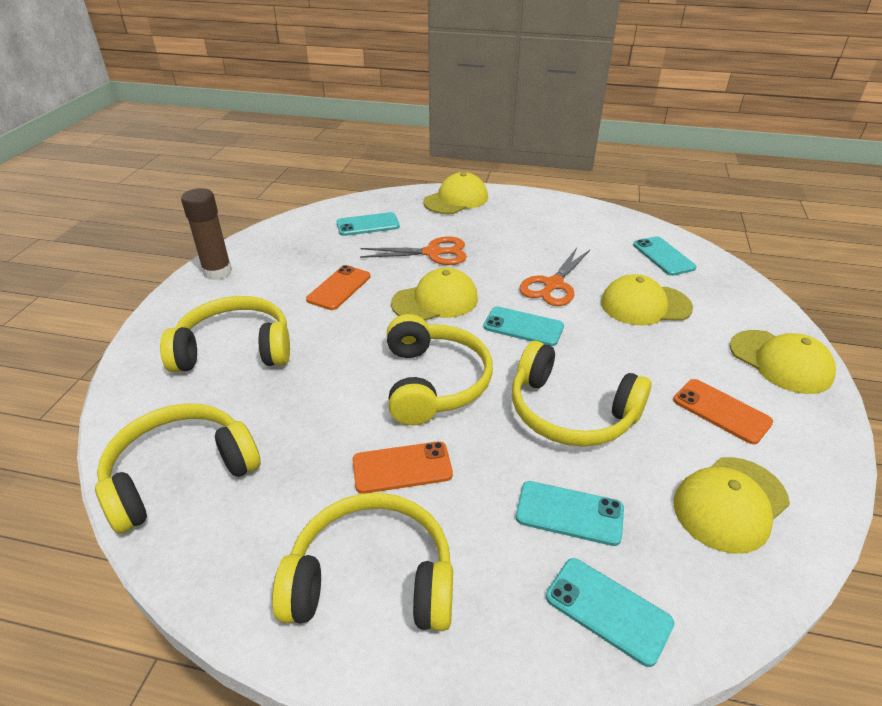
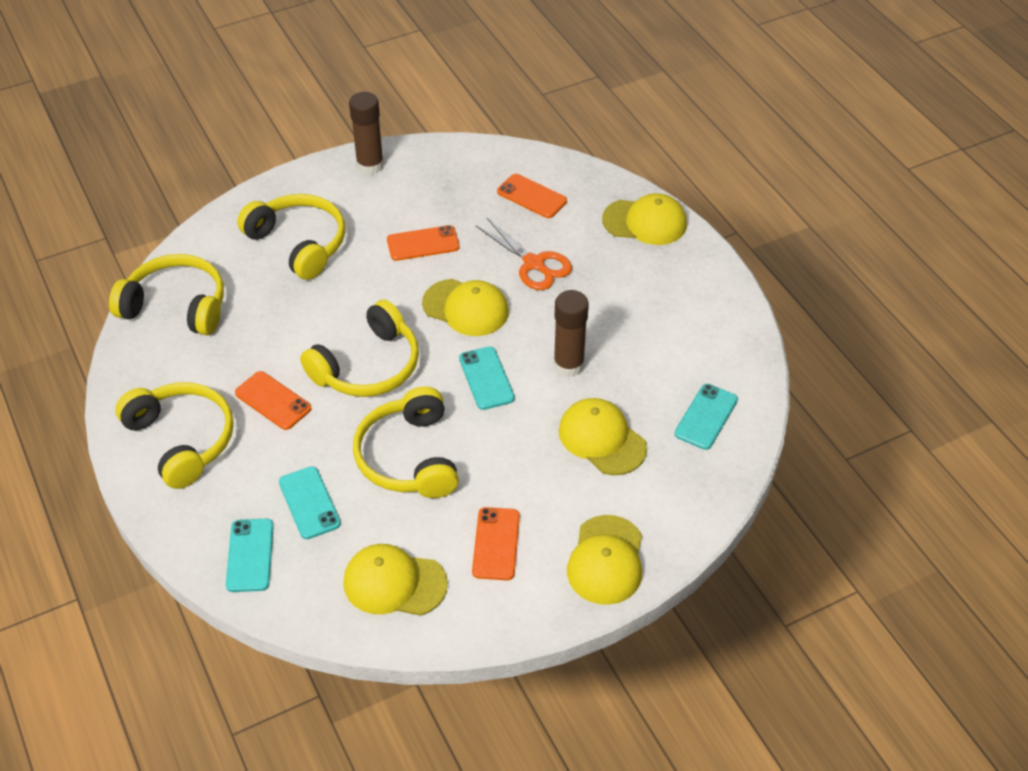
camera: 50 degrees right, 10 degrees up
(368, 225) = (531, 196): turquoise phone -> orange phone
(553, 285) = (568, 365): orange scissors -> brown glue stick

